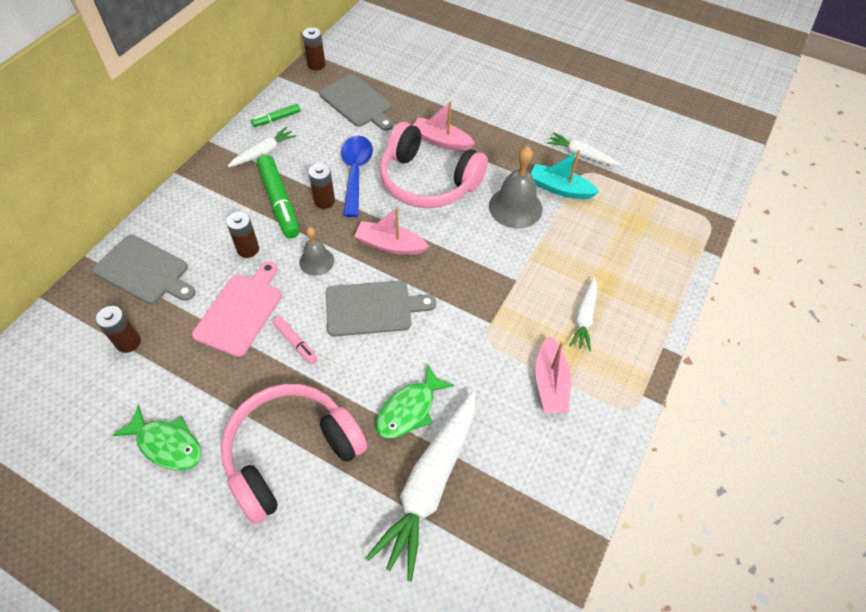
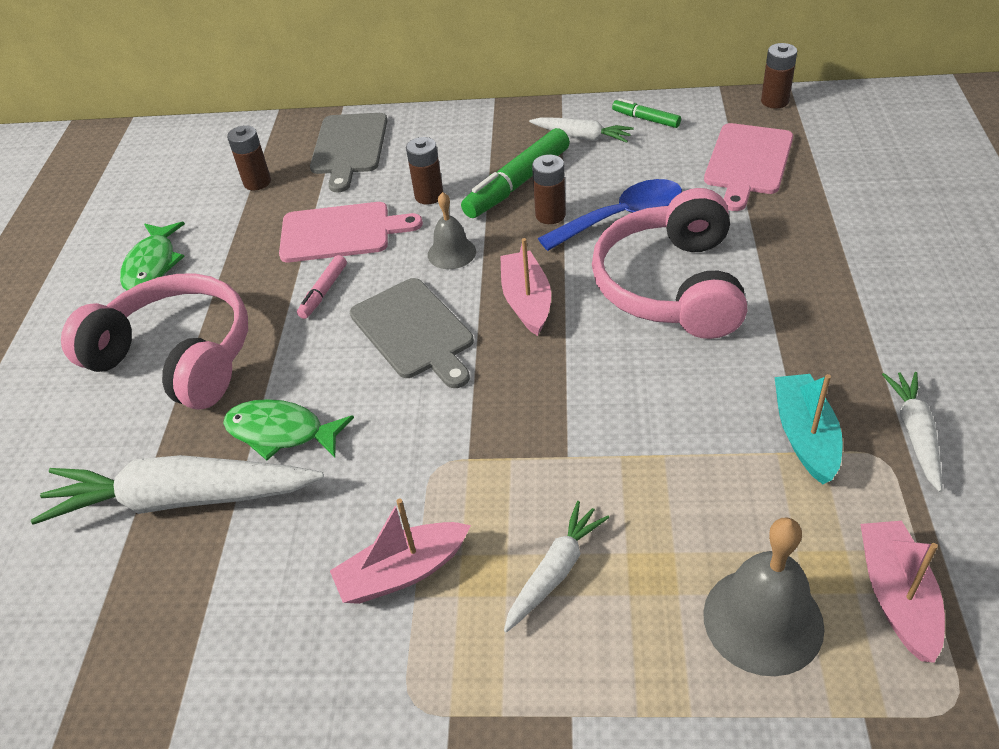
camera: 70 degrees right, 10 degrees down
(357, 102) = (748, 162): grey cutting board -> pink cutting board
(441, 141) = (763, 265): pink boat -> pink boat (897, 596)
(515, 207) = (711, 397): grey bell -> grey bell (763, 620)
(584, 317) = (555, 571): white carrot -> white carrot turned 135 degrees clockwise

